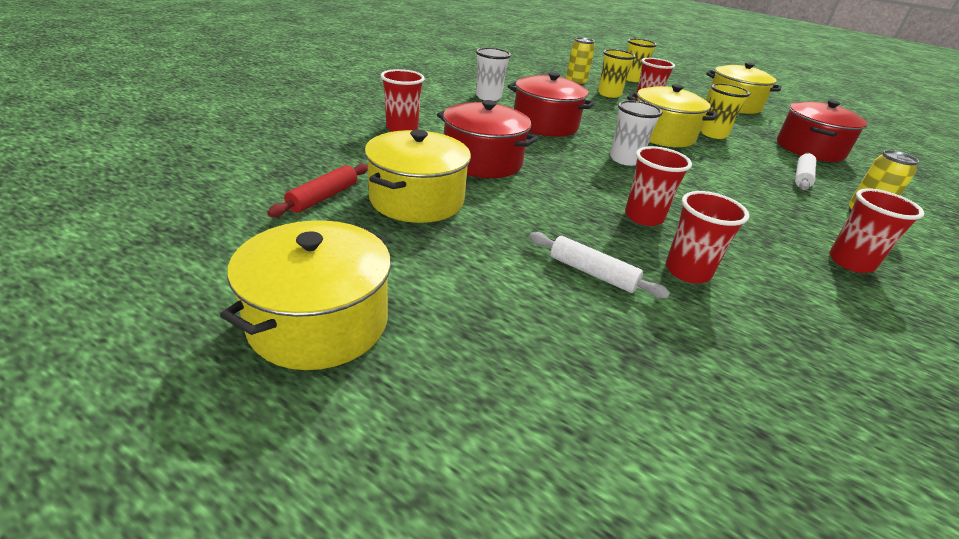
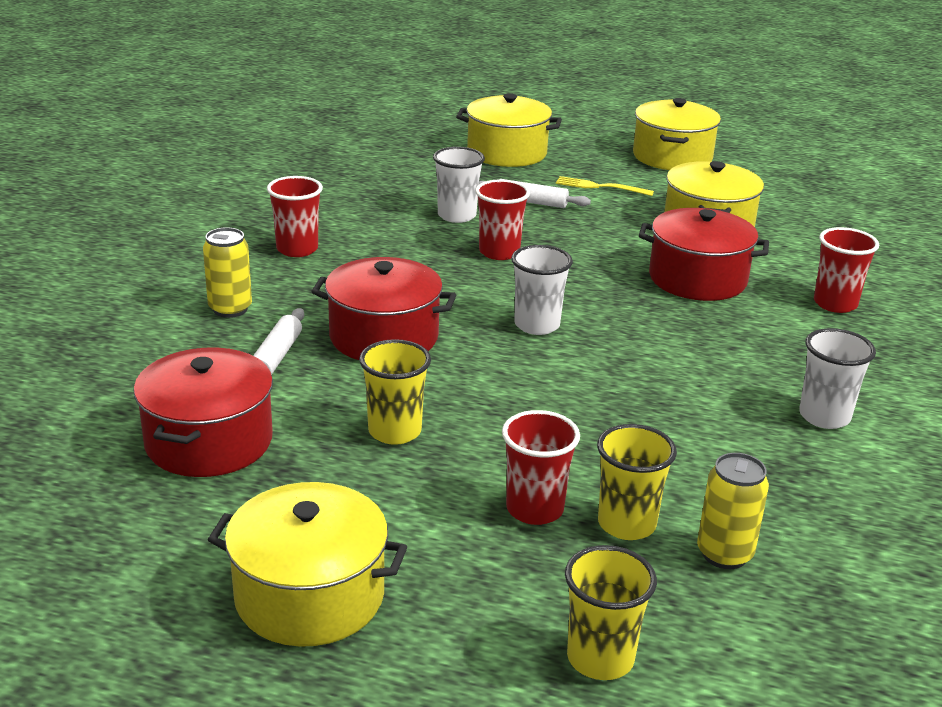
camera: 165 degrees right, 5 degrees down
(323, 197) = (777, 213): red rolling pin -> none
(489, 280) = (599, 187): none -> yellow fork
(545, 124) = (680, 367): red pot -> red pot (384, 337)
(661, 135) = (491, 398): yellow pot -> yellow pot (507, 153)
(687, 271) = (457, 215): red cup -> white cup

